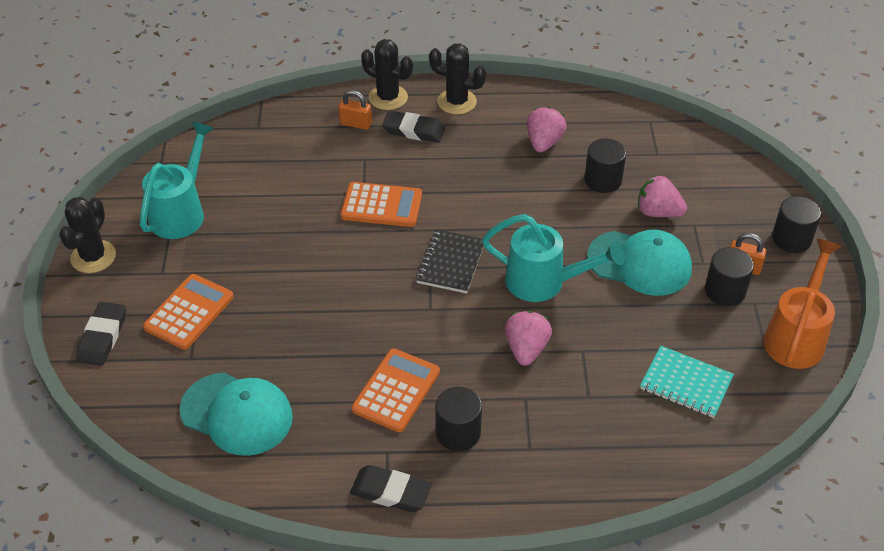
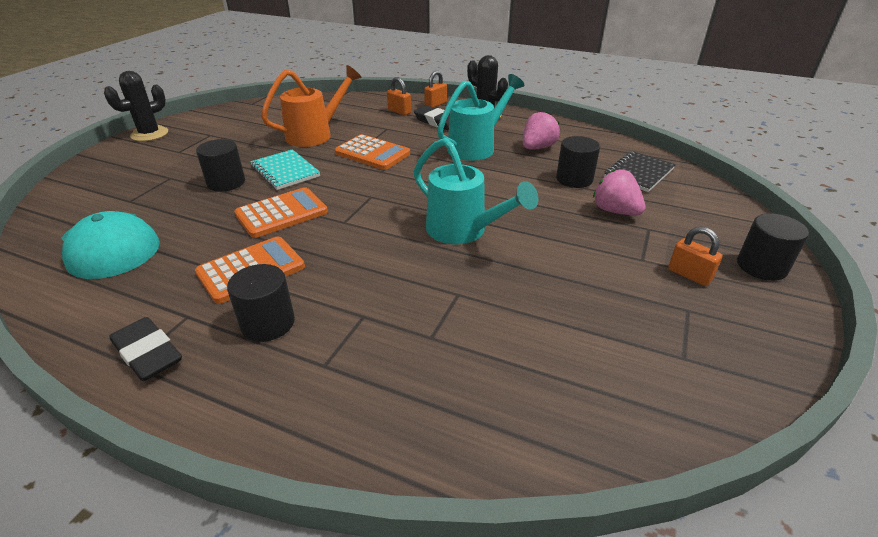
camera: 25 degrees right, 10 degrees down
(102, 337) = (93, 173): black eraser -> none
(181, 212) = (232, 126): turquoise watering can -> turquoise watering can (476, 147)
(189, 312) = (165, 175): orange calculator -> orange calculator (281, 213)
(388, 97) = (435, 104): black cactus -> orange padlock
(451, 263) = (392, 198): black notebook -> black notebook (638, 173)
(526, 349) = (402, 275): pink strawberry -> none
(640, 263) = (571, 242): turquoise cap -> none
(686, 384) = (556, 363): turquoise notebook -> turquoise notebook (285, 171)
(725, 291) = (656, 289): black cylinder -> black cylinder (226, 183)
(796, 336) = (732, 360): orange watering can -> orange watering can (315, 134)

